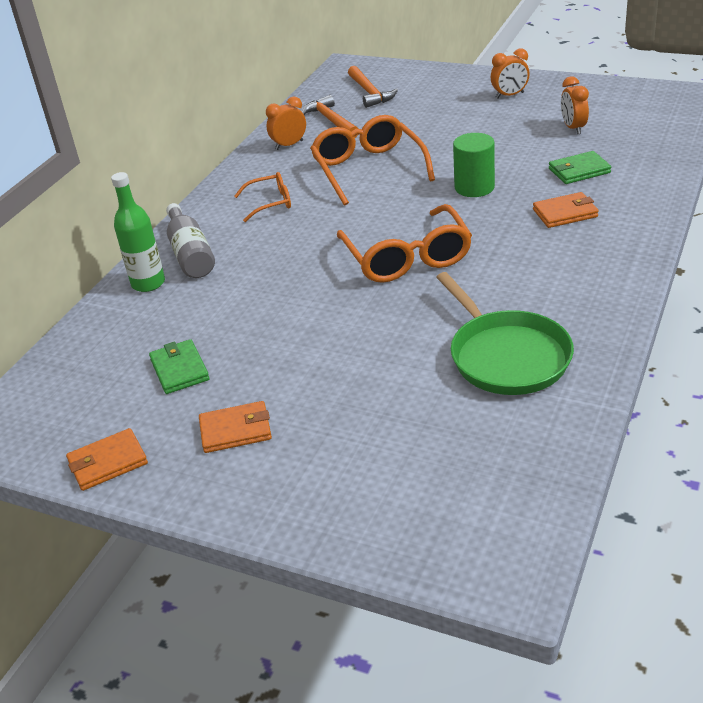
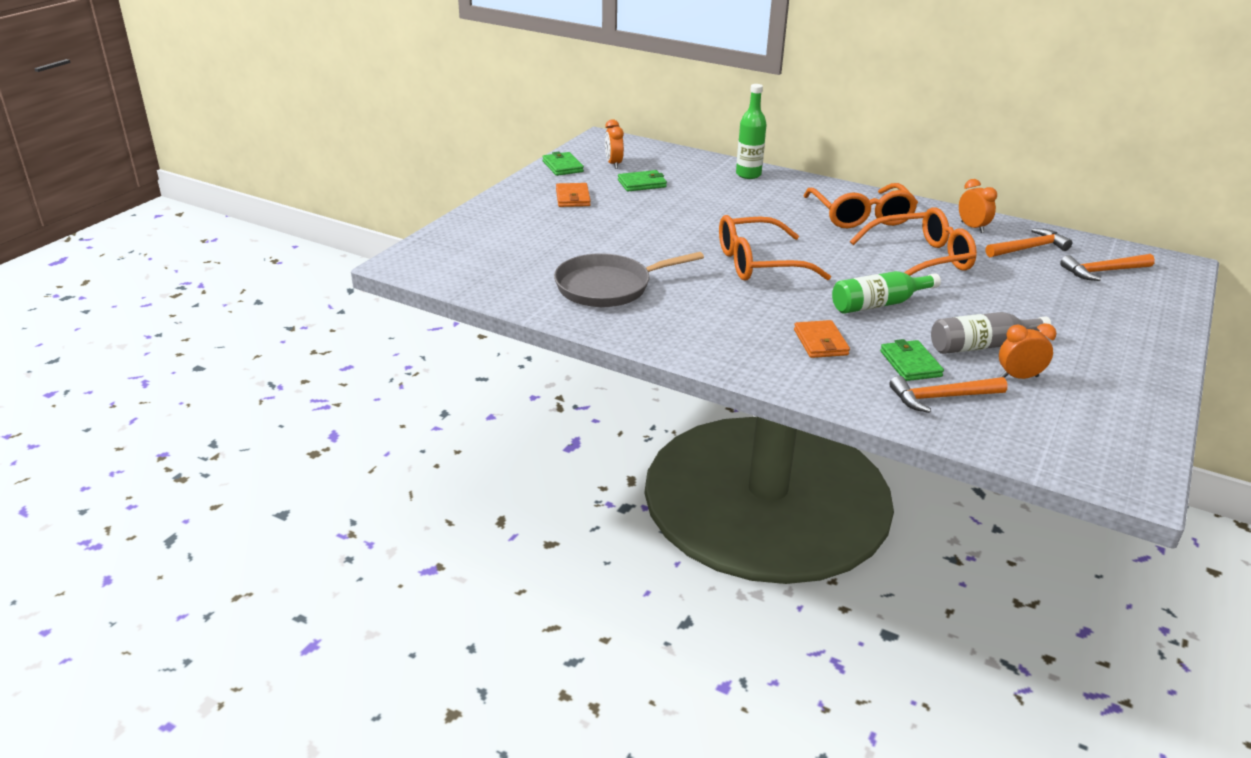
camera: 90 degrees right, 5 degrees down
(107, 463) = (562, 166): orange wallet -> green wallet
(190, 253) = (785, 187): grey bottle -> grey bottle (981, 346)
(270, 203) = (861, 216): orange glasses -> orange glasses, size x1.85
(474, 187) = (879, 304): green cylinder -> green bottle
(506, 356) = (608, 287): green pan -> grey pan
(509, 95) = (1109, 350): orange clock -> orange clock (613, 164)
(626, 157) = (941, 397): none -> orange hammer

